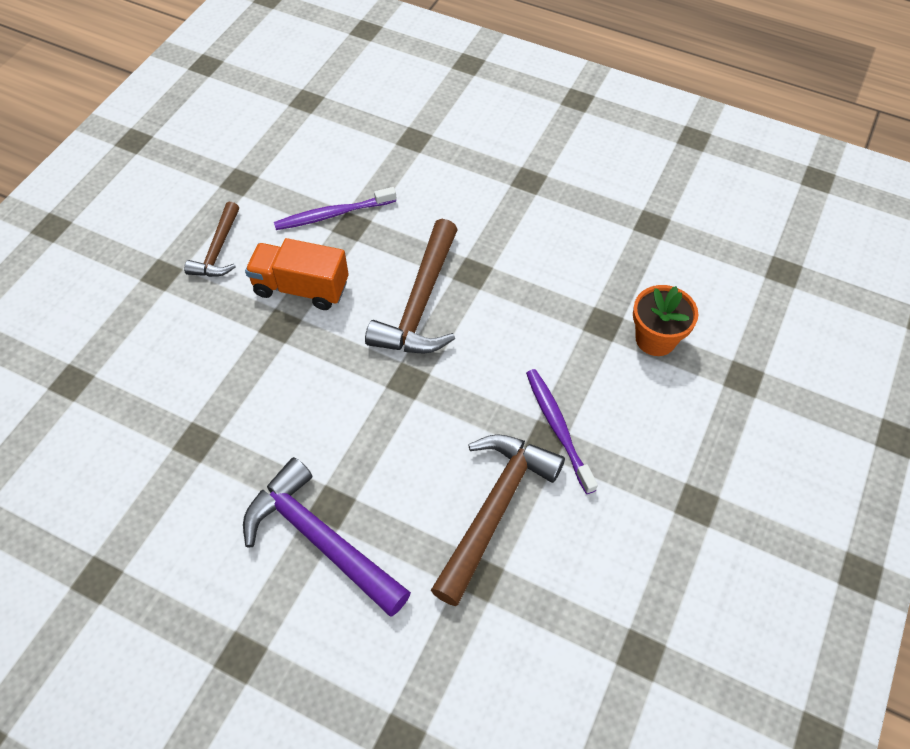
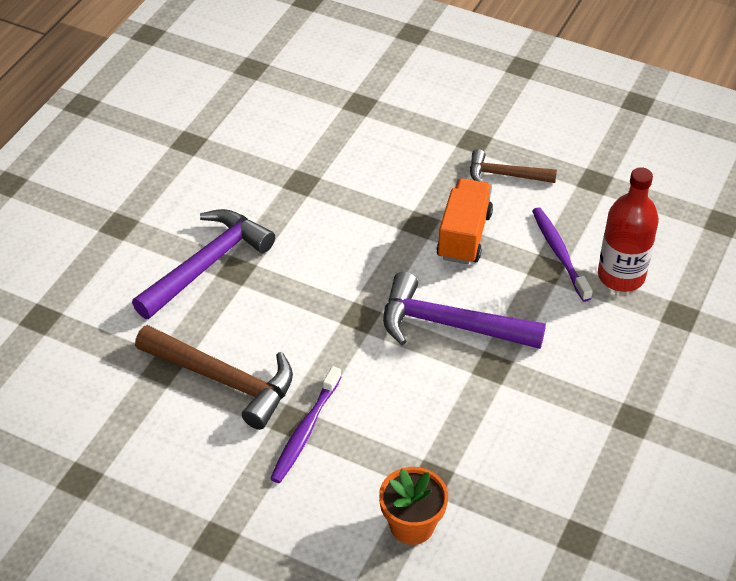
camera: 90 degrees right, 10 degrees down
(365, 173) = (621, 276): none -> red bottle
(420, 304) = (449, 324): brown hammer -> purple hammer
(558, 428) = (305, 431): purple toothbrush -> purple toothbrush turned 135 degrees clockwise

